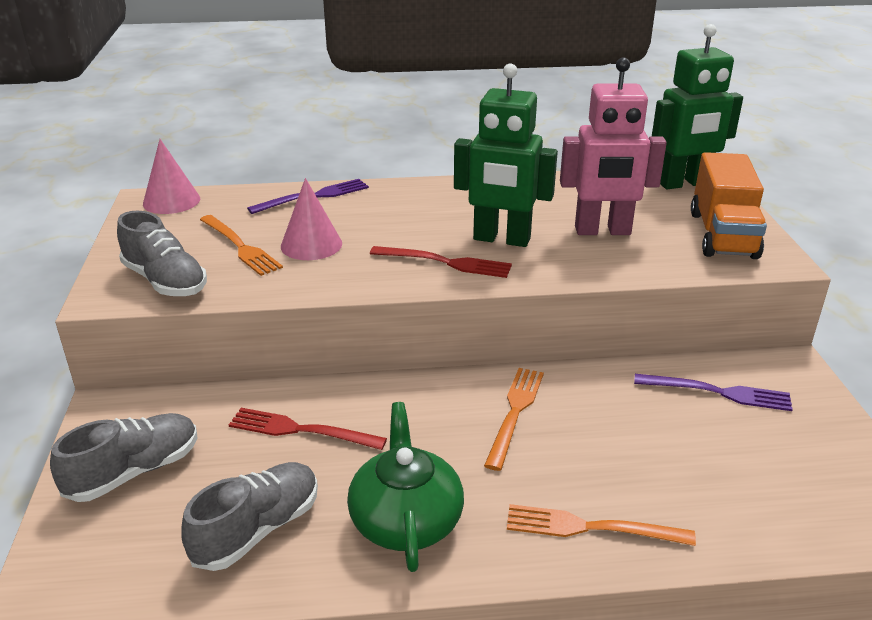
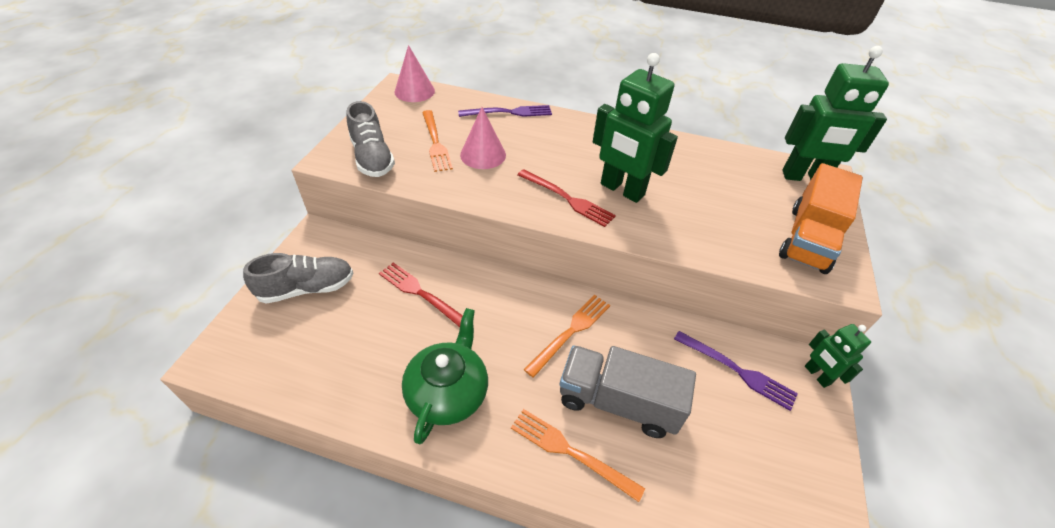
camera: 20 degrees right, 15 degrees up
(258, 530) = (354, 361): grey shoe -> none
(602, 231) = (707, 205): pink robot -> none
(612, 462) = (618, 402): none -> grey truck
(797, 371) = (817, 375): none -> green robot

